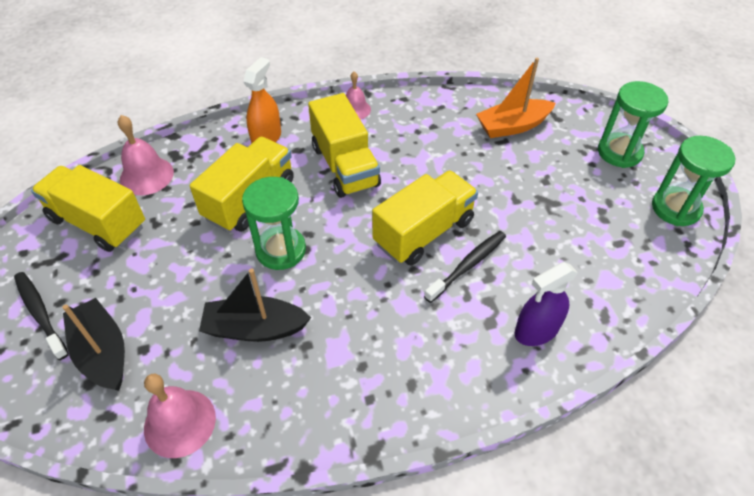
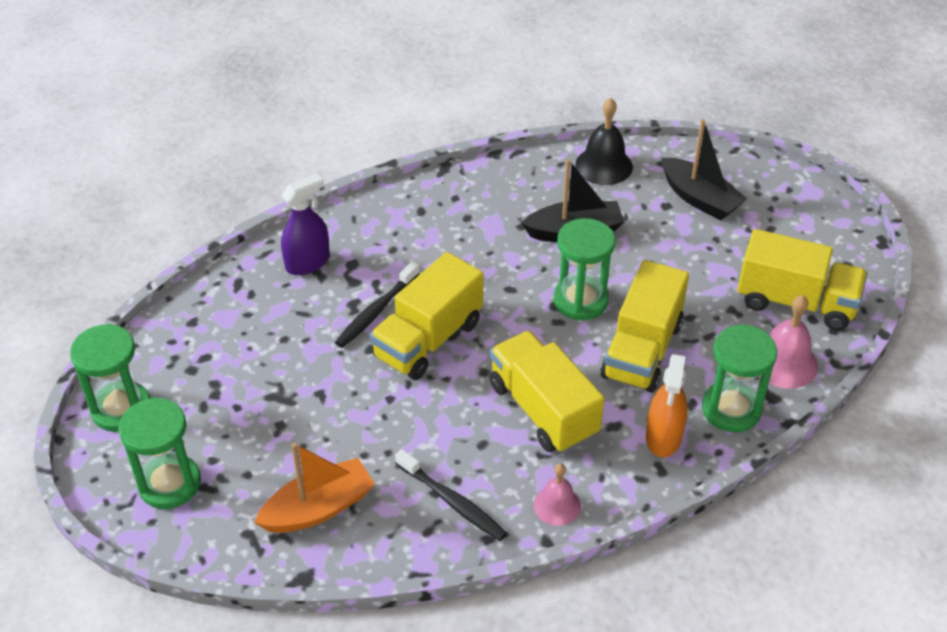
camera: 170 degrees right, 5 degrees down
(40, 313) = (780, 218): black toothbrush -> black toothbrush (452, 502)
(180, 422) = (604, 165): pink bell -> black bell
(208, 149) = (731, 409): none -> green hourglass

